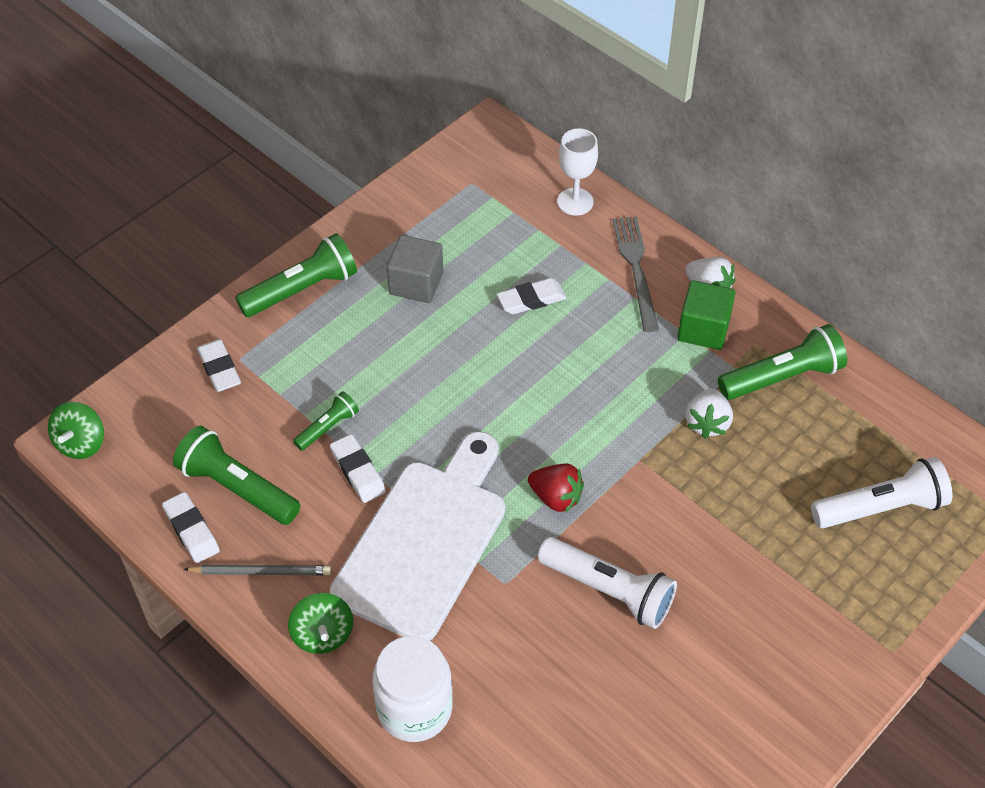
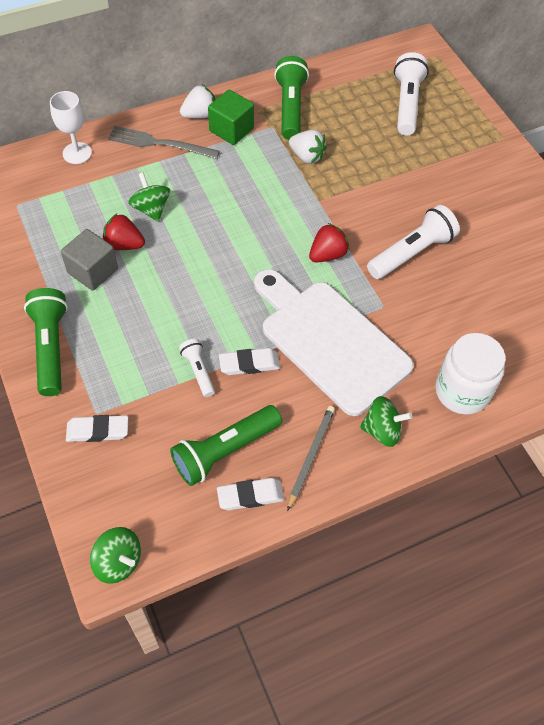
camera: 70 degrees left, 5 degrees up
(328, 427) = (198, 371): green flashlight -> white flashlight
(466, 296) = (124, 244): none -> red strawberry
(531, 299) = (151, 209): white eraser -> green spinning top

